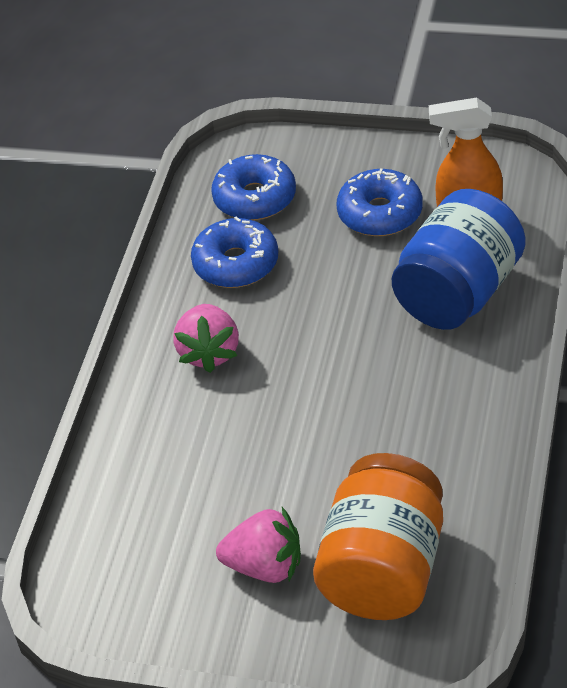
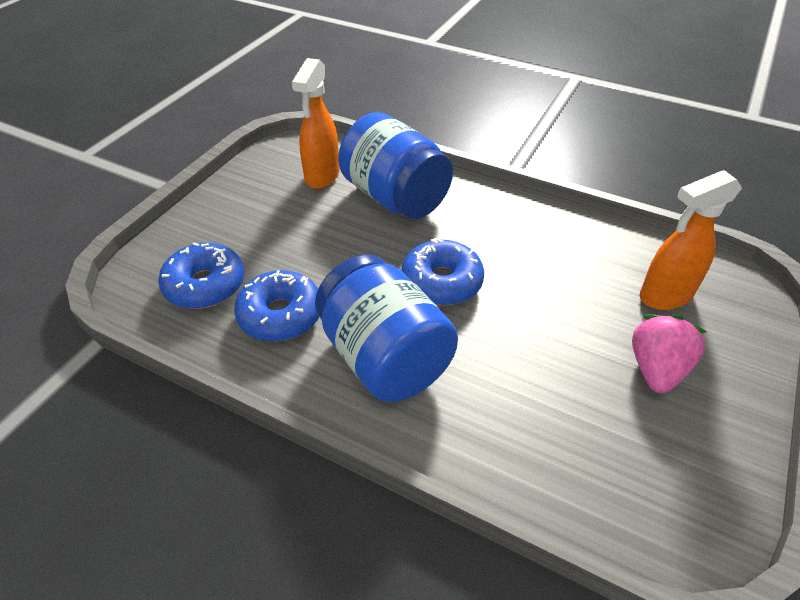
camera: 80 degrees left, 0 degrees up
(209, 352) = (385, 357): pink strawberry -> blue jar
(380, 213) = (283, 216): blue donut -> blue donut (441, 282)
(383, 569) = (665, 296): orange jar -> orange spray bottle

